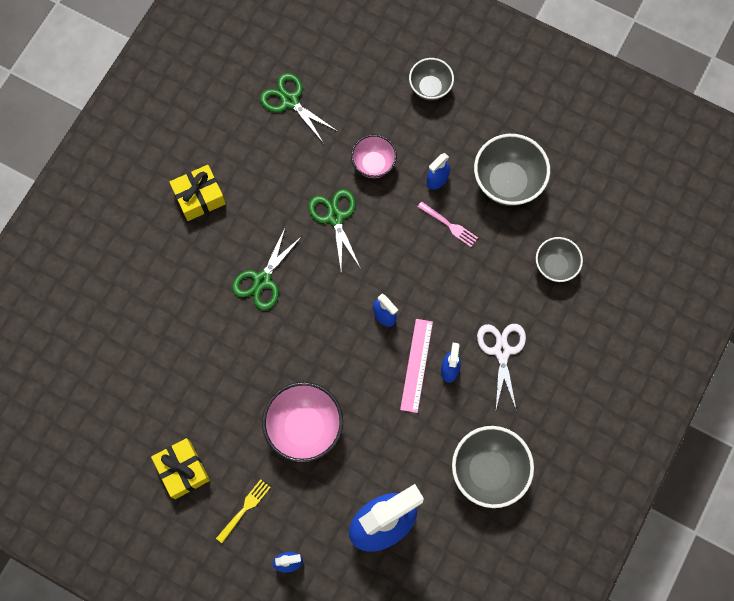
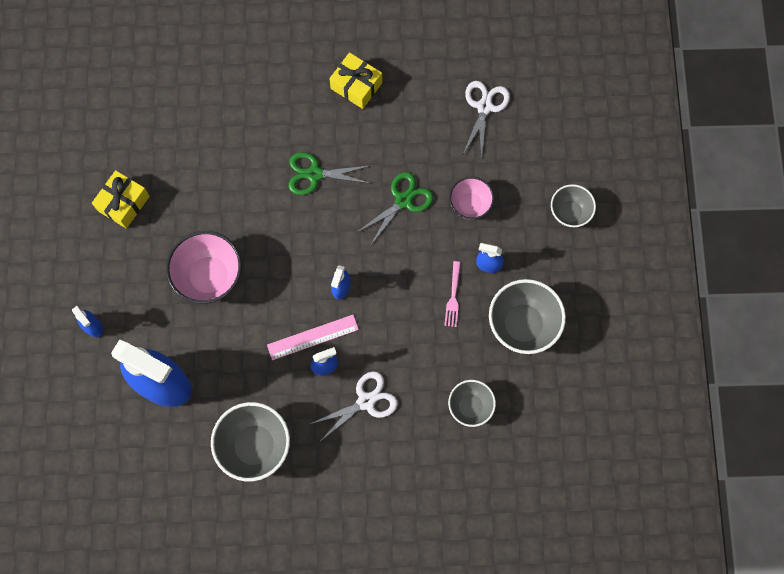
camera: 60 degrees right, 0 degrees up
(244, 509) = (118, 268): yellow fork -> none
(290, 101) = (484, 107): green scissors -> white scissors

